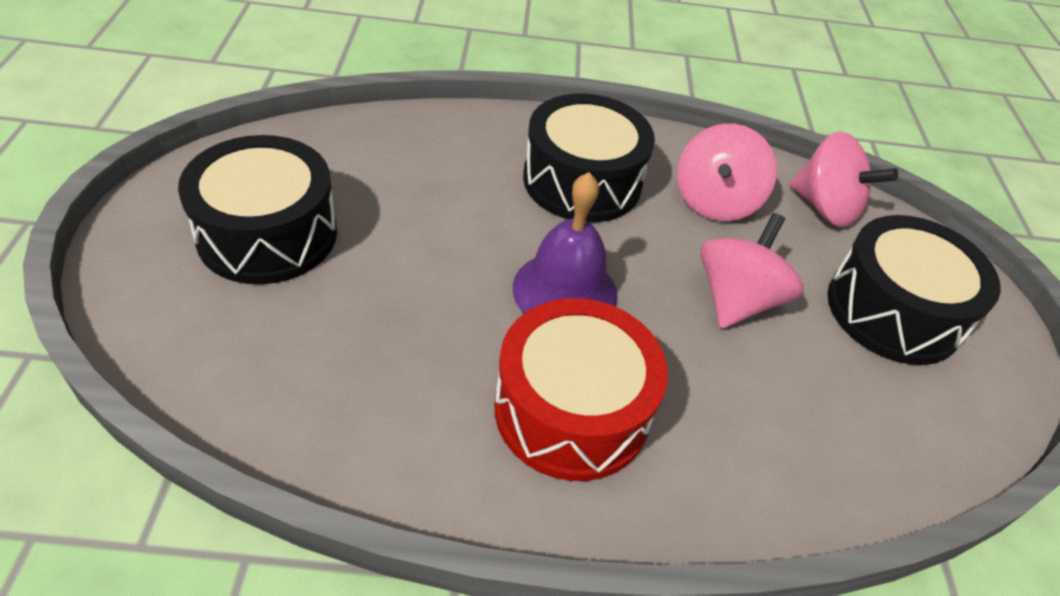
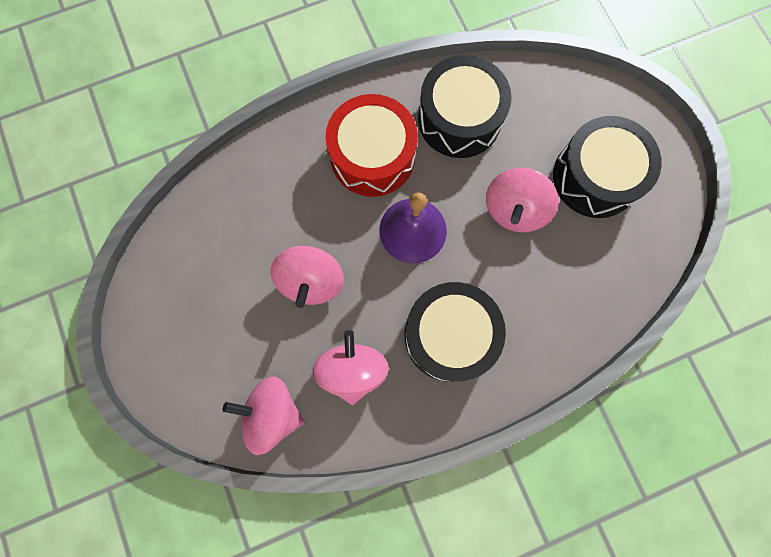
camera: 160 degrees right, 30 degrees up
(408, 250) = (514, 209): none -> pink spinning top
(893, 311) = (211, 328): black drum -> black drum (459, 119)

